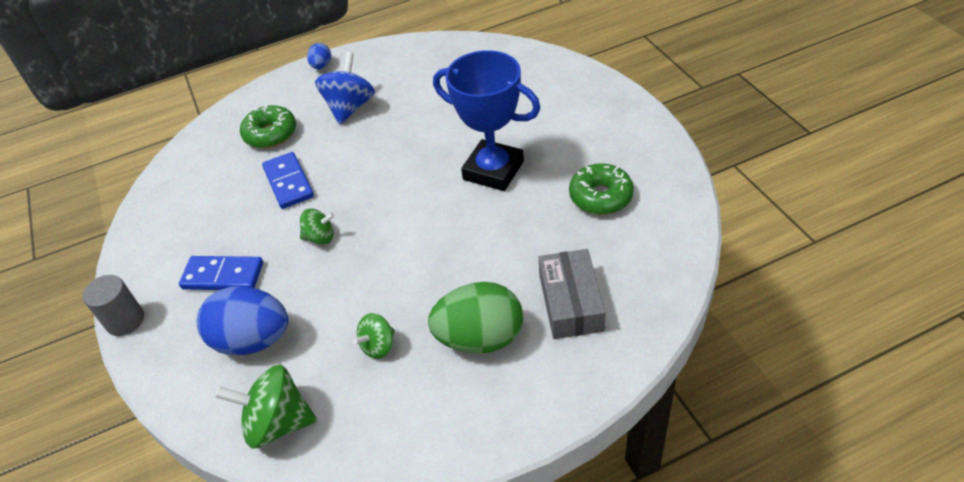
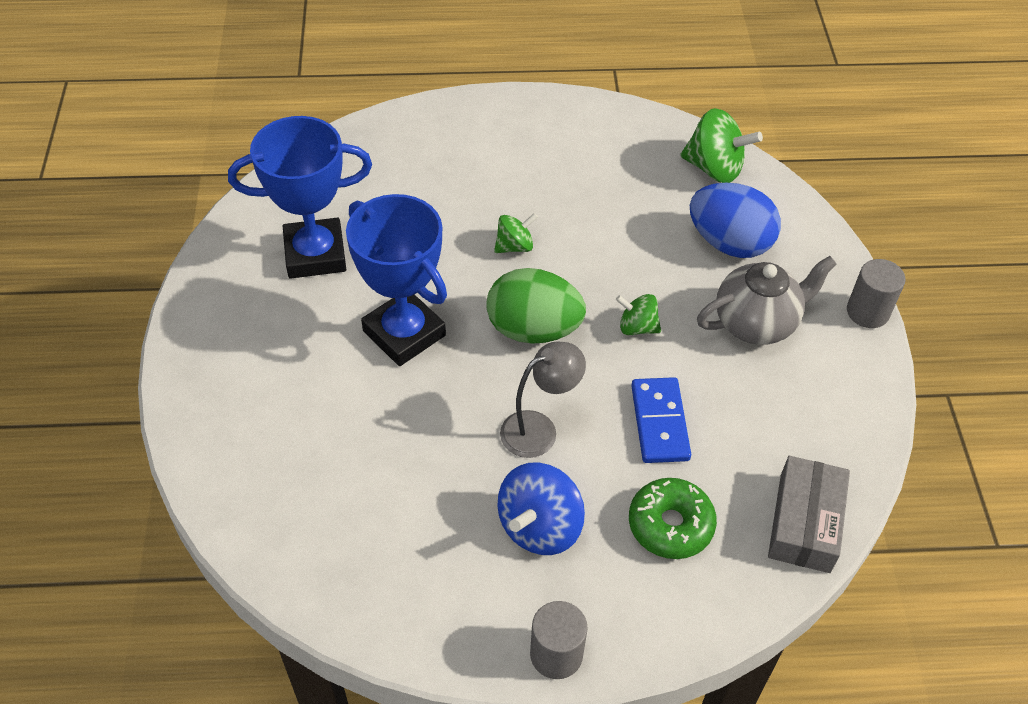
camera: 165 degrees left, 5 degrees up
(223, 276) = (756, 323): blue domino -> grey teapot
(321, 66) = (556, 654): blue egg -> grey cylinder
(370, 151) = (539, 429): none -> grey lamp
(378, 346) = (609, 195): green spinning top -> green spinning top (515, 246)
(480, 338) = (516, 170): green egg -> green egg (533, 329)
(571, 302) = (420, 169): grey box -> grey box (804, 523)
(600, 196) = (315, 254): green donut -> blue trophy

